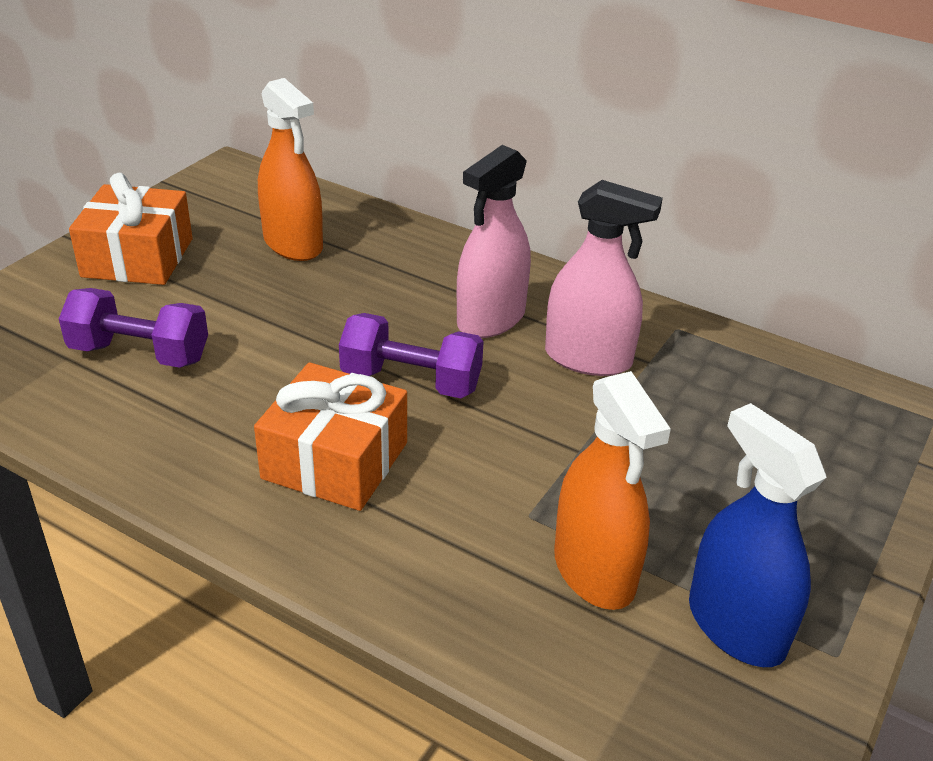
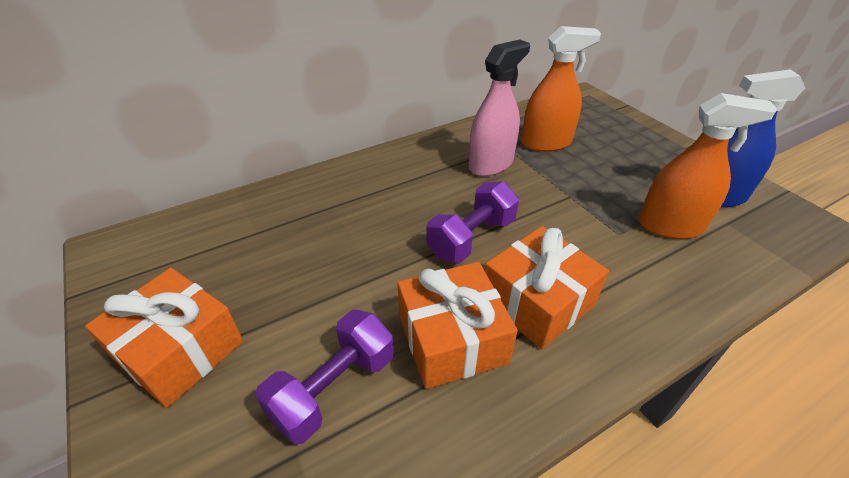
camera: 60 degrees left, 5 degrees up
(239, 409) = (452, 339): none -> orange gift
(293, 244) = (261, 244): orange spray bottle -> orange spray bottle (546, 143)
(491, 319) = (429, 184): pink spray bottle -> none

